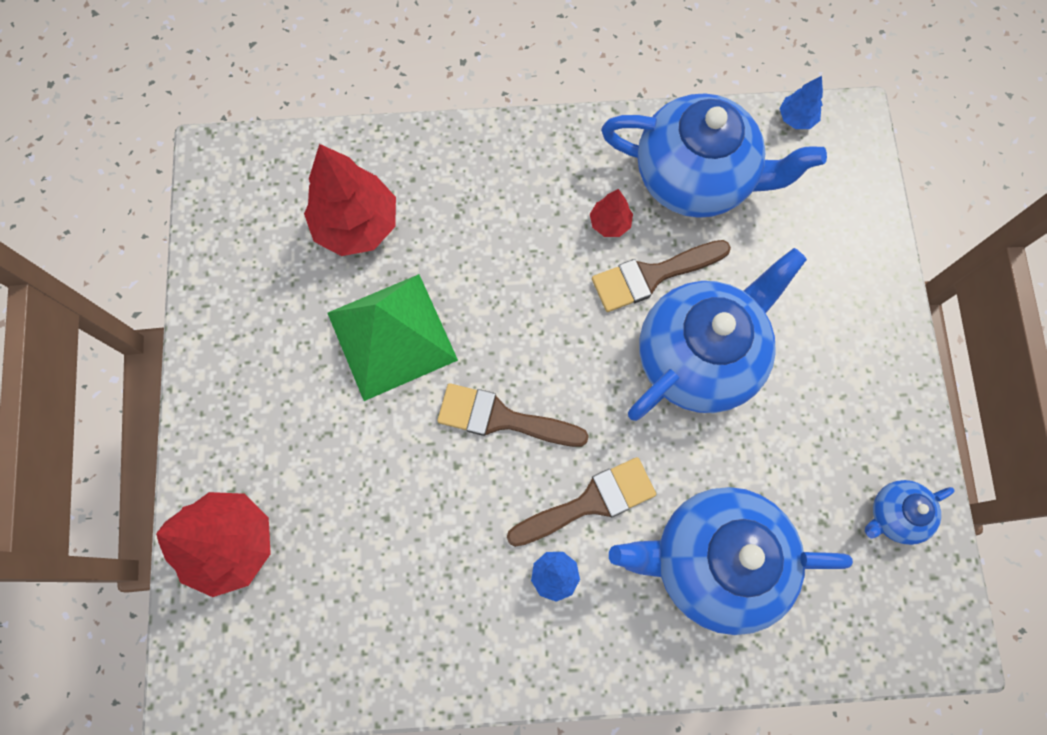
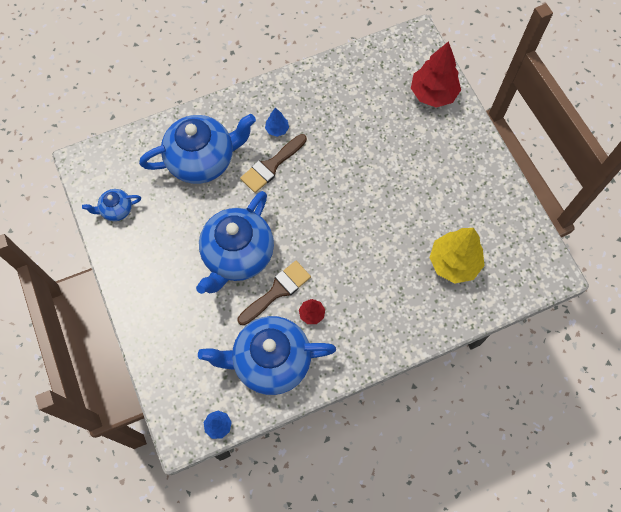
camera: 160 degrees right, 5 degrees down
(357, 225) = (454, 263): red tree -> yellow tree
(391, 336) = (405, 210): green pyramid -> none
(501, 418) = (330, 189): brown brush -> none
(895, 514) = (116, 210): blue teapot -> blue teapot turned 150 degrees counterclockwise

